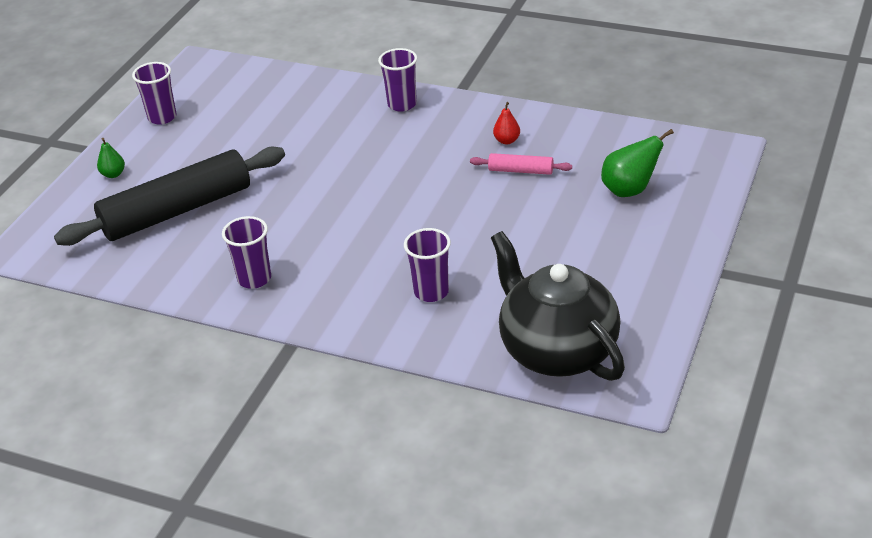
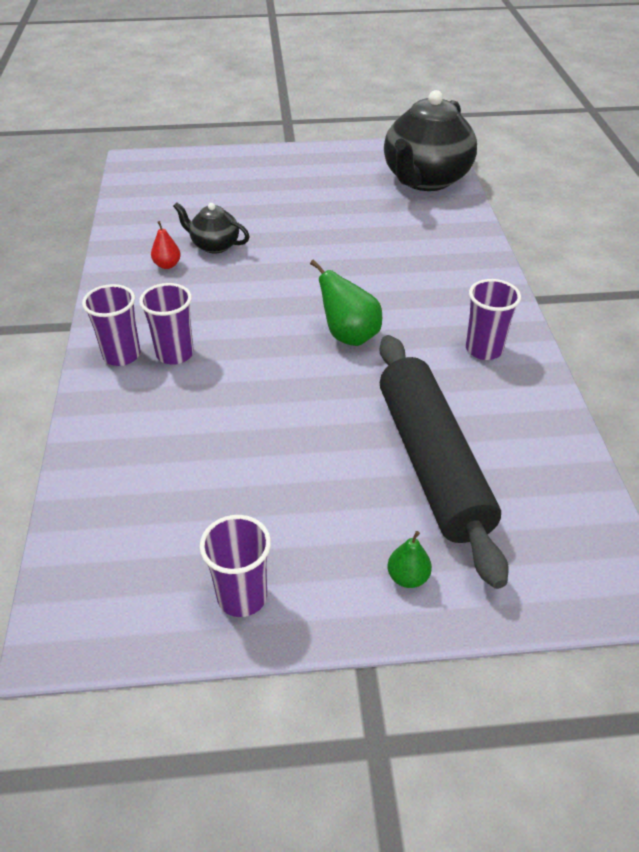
camera: 120 degrees left, 5 degrees up
(177, 210) = (431, 463): black rolling pin -> black rolling pin turned 45 degrees clockwise
(431, 292) = (412, 245): purple cup -> purple cup (175, 354)
(521, 170) = (214, 245): pink rolling pin -> black teapot
(629, 190) = (214, 189): green pear -> green pear (349, 336)

